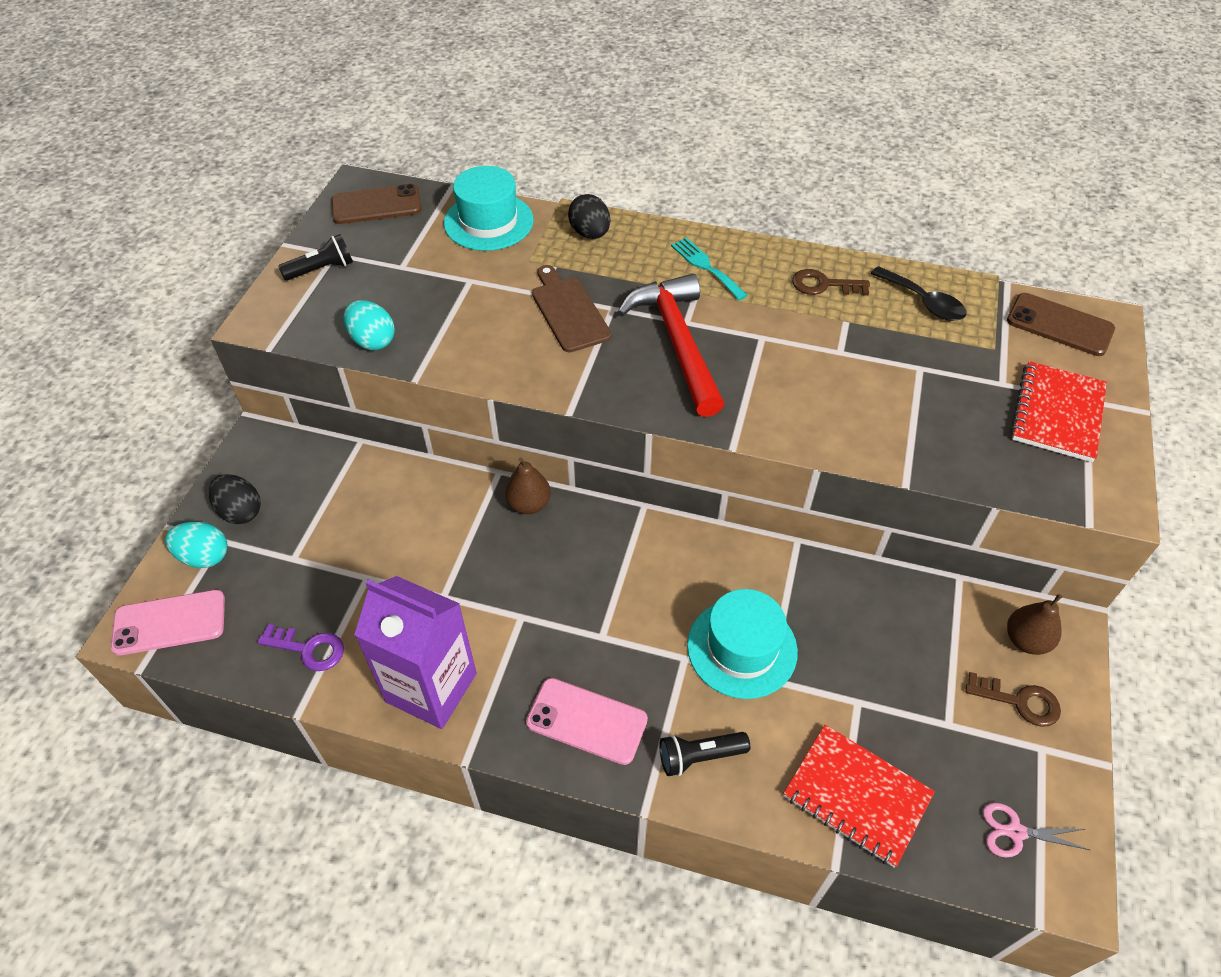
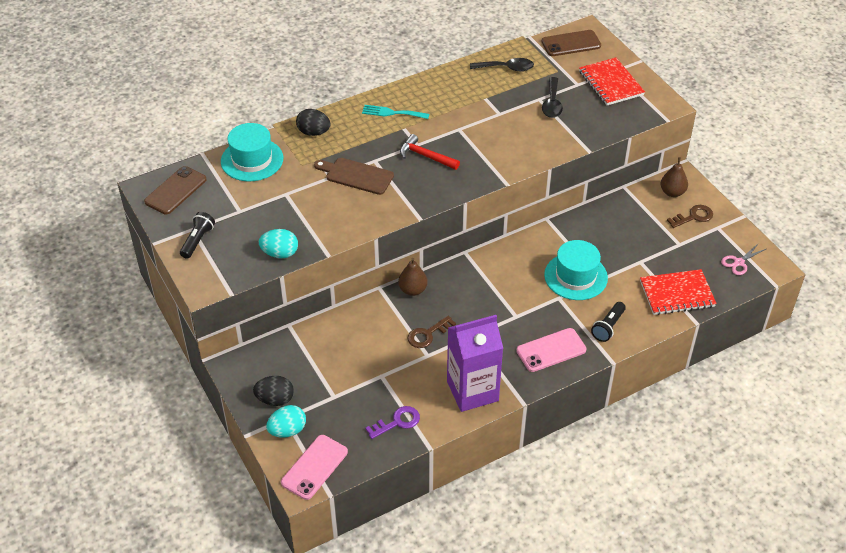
camera: 45 degrees left, 5 degrees down
(677, 342) = (426, 156): red hammer -> red hammer, size x0.57
(823, 285) = (455, 87): brown key -> brown key (427, 334)
(931, 385) = (552, 103): none -> black spoon

